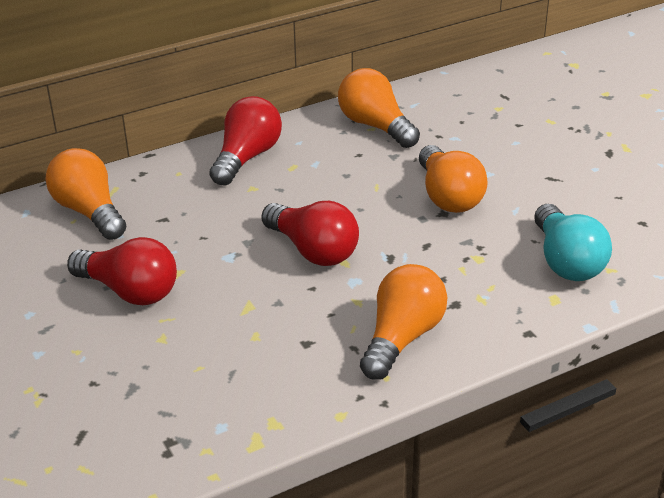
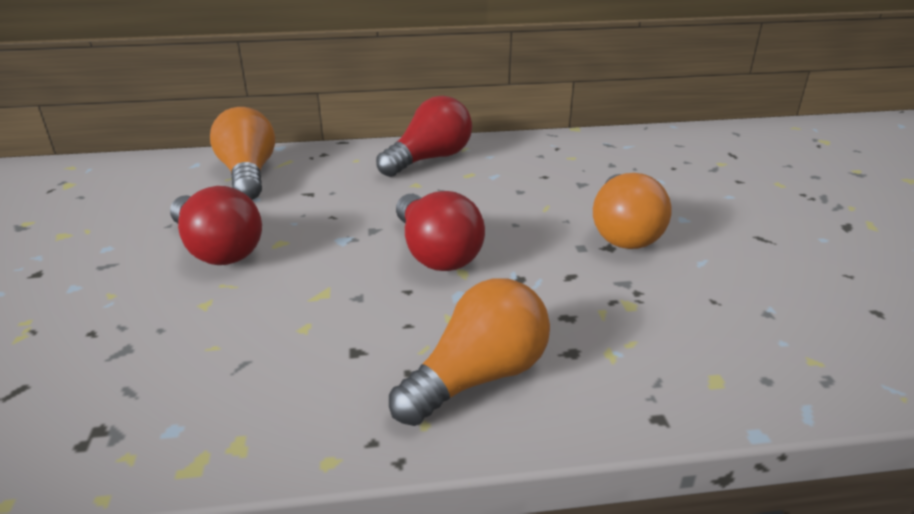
camera: 20 degrees right, 5 degrees down
(375, 126) = (577, 156): orange light bulb -> none
(566, 261) = (750, 335): turquoise light bulb -> none

